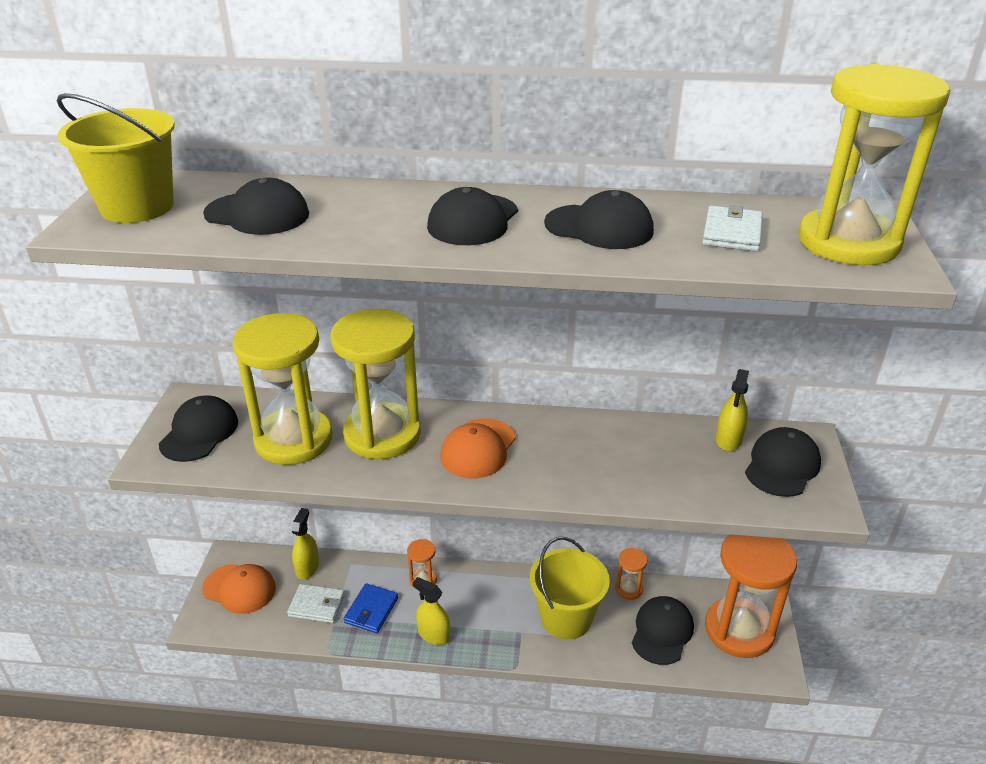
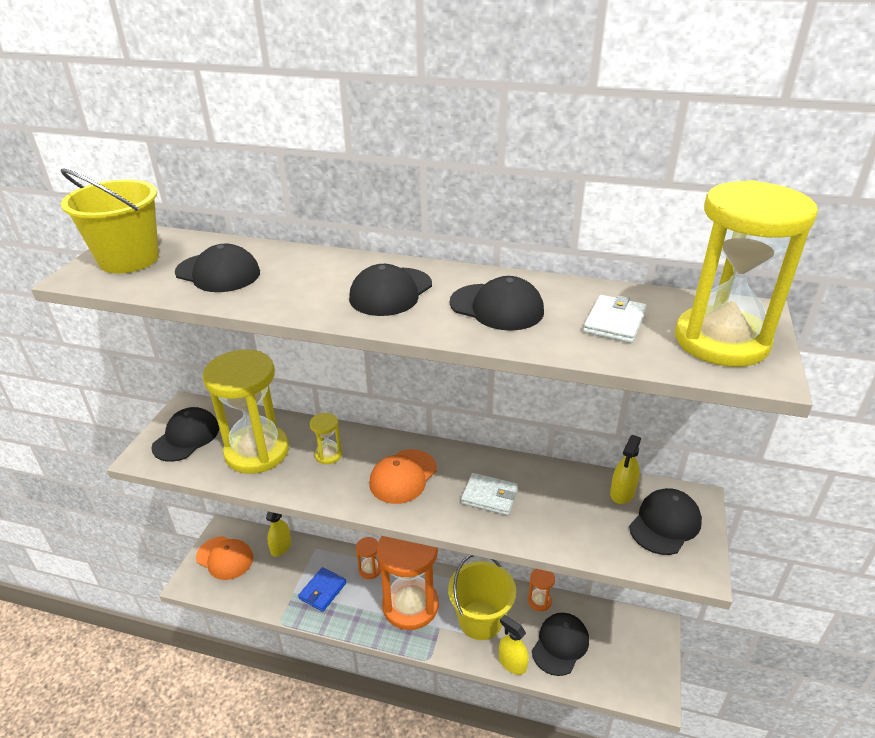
camera: 10 degrees right, 0 degrees up
(317, 606) = (281, 581): white wallet -> white wallet (489, 496)
(382, 434) = (328, 455): yellow hourglass -> yellow hourglass, size x0.43
(433, 634) = (368, 619): yellow spray bottle -> yellow spray bottle (512, 663)
(739, 630) = (629, 652): orange hourglass -> orange hourglass (410, 605)

